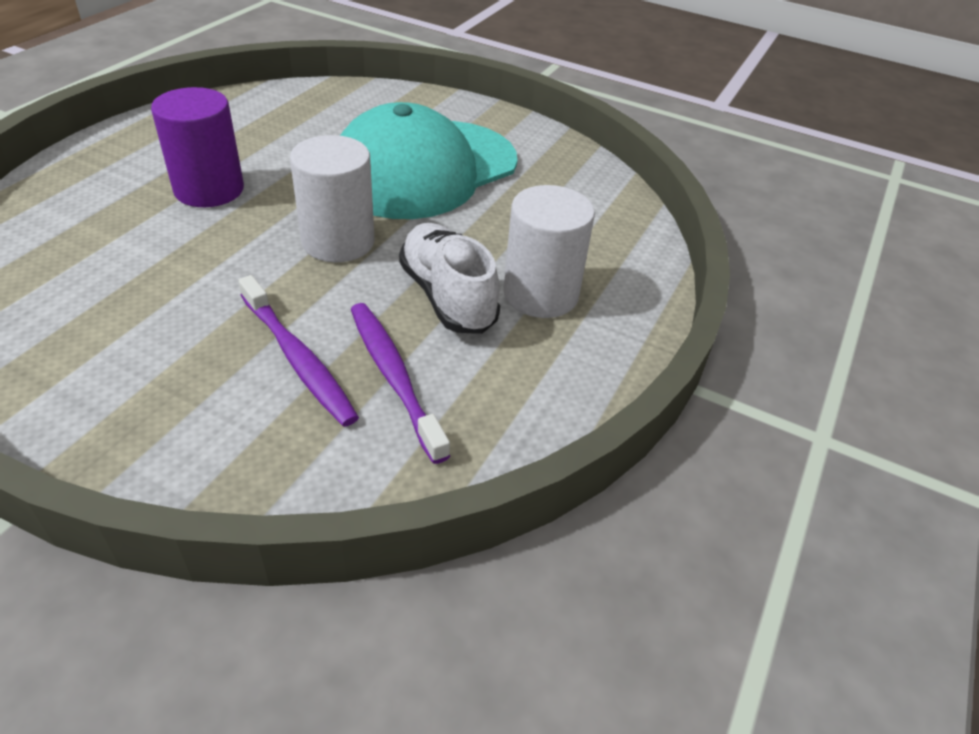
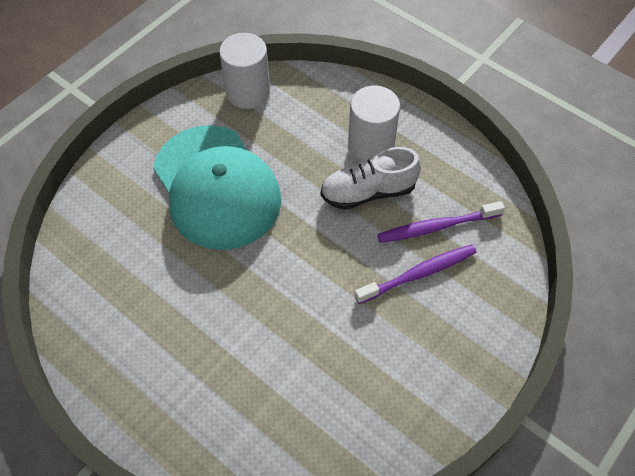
camera: 75 degrees left, 15 degrees up
(209, 189) = (220, 331): purple cylinder -> none
(338, 241) = (302, 247): white cylinder -> white cylinder (248, 92)

